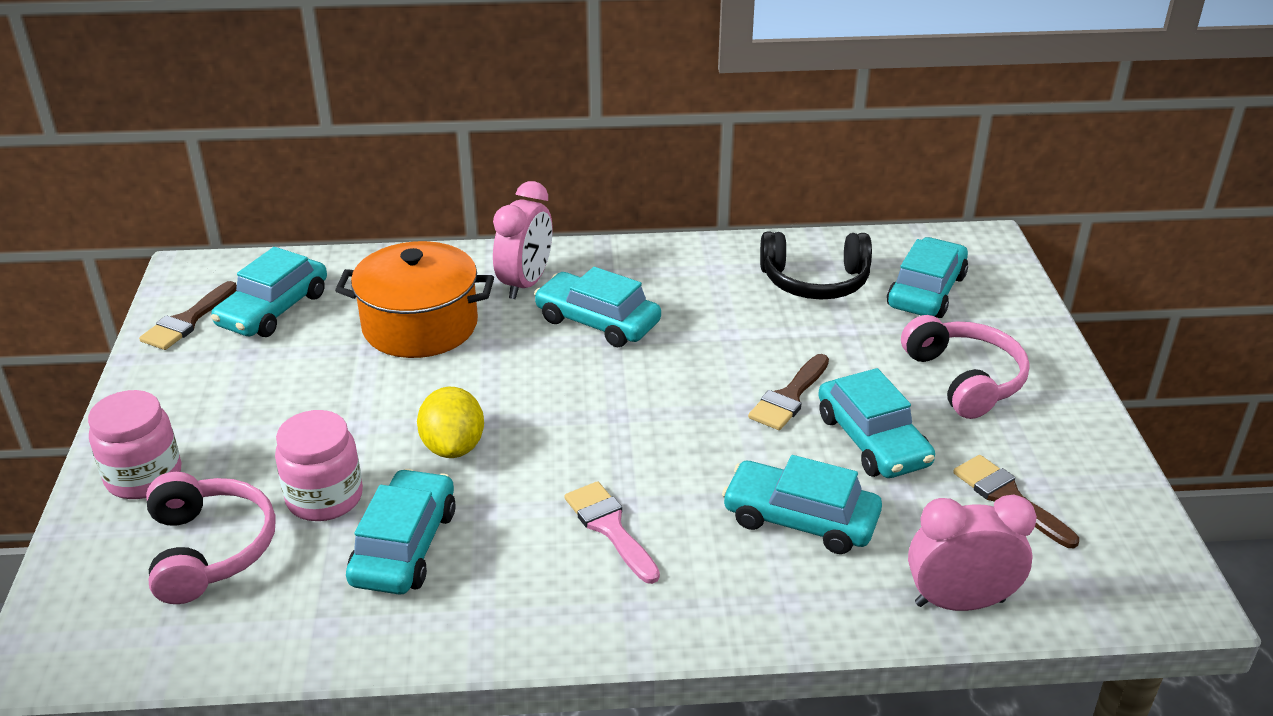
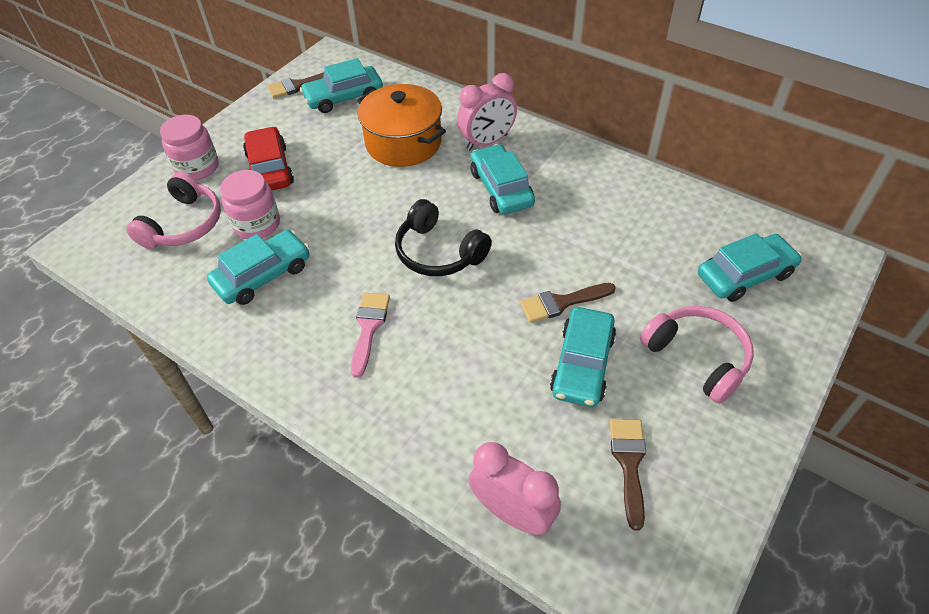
camera: 40 degrees right, 15 degrees up
(264, 430) = (270, 168): none -> red car
(453, 447) = (344, 229): yellow lemon -> none
(800, 519) = (478, 390): turquoise car -> none
(815, 281) = (670, 228): black headphones -> black headphones (438, 252)
(964, 379) = (697, 357): pink headphones -> pink headphones turned 60 degrees counterclockwise

